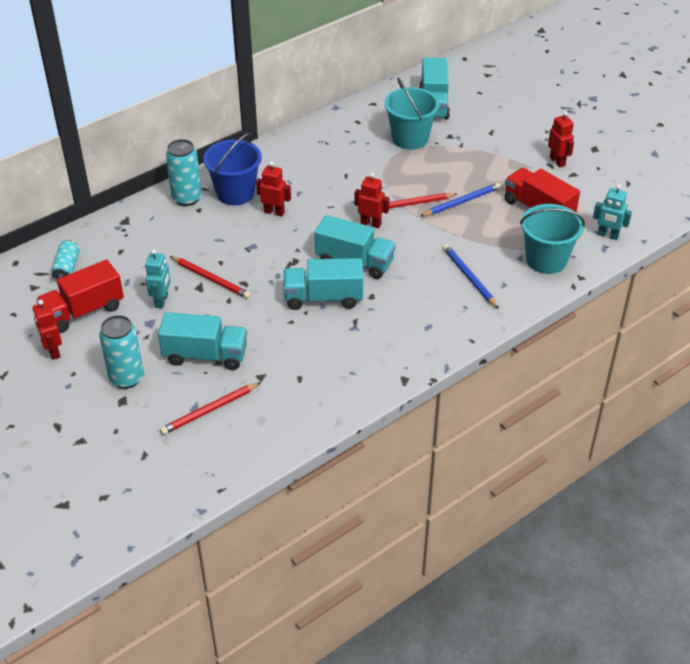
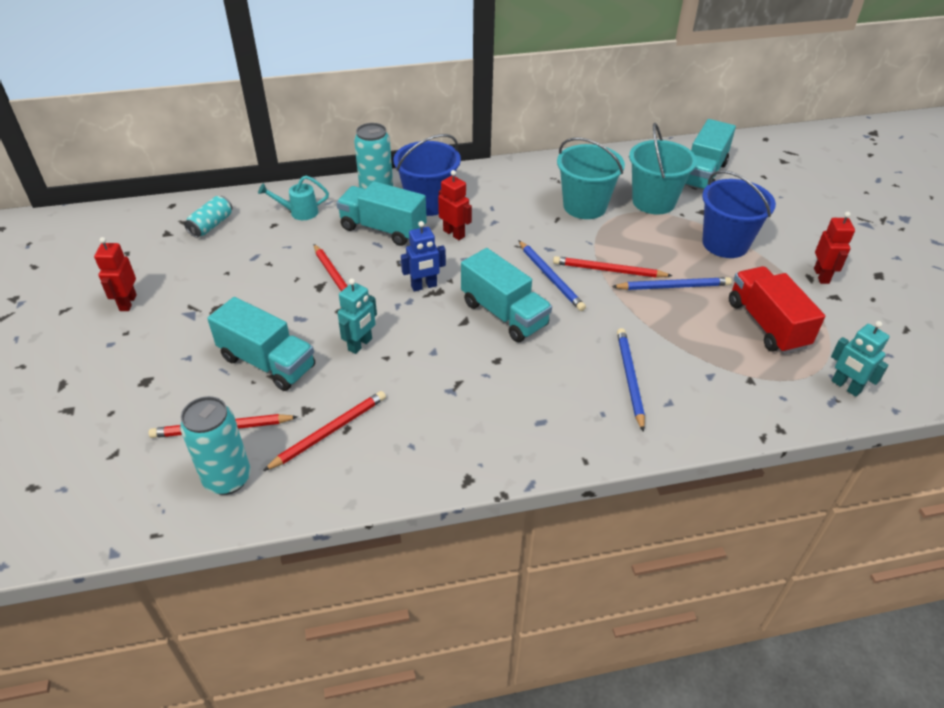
camera: 25 degrees right, 0 degrees up
(83, 311) = (190, 272): red truck -> none
(126, 378) = (170, 357): turquoise can -> turquoise can (227, 479)
(133, 234) = (299, 212): none -> turquoise watering can
(161, 301) = (271, 287): turquoise robot -> turquoise robot (360, 344)
(281, 261) = (424, 286): none -> blue robot
(289, 384) = (329, 431): none -> red pencil
(323, 298) = (440, 343): turquoise truck -> turquoise truck (383, 229)
(371, 223) = (551, 277): red robot -> blue pencil
(480, 157) = (725, 243): none -> blue bucket
(546, 260) = (743, 390): turquoise bucket -> turquoise bucket (584, 206)

